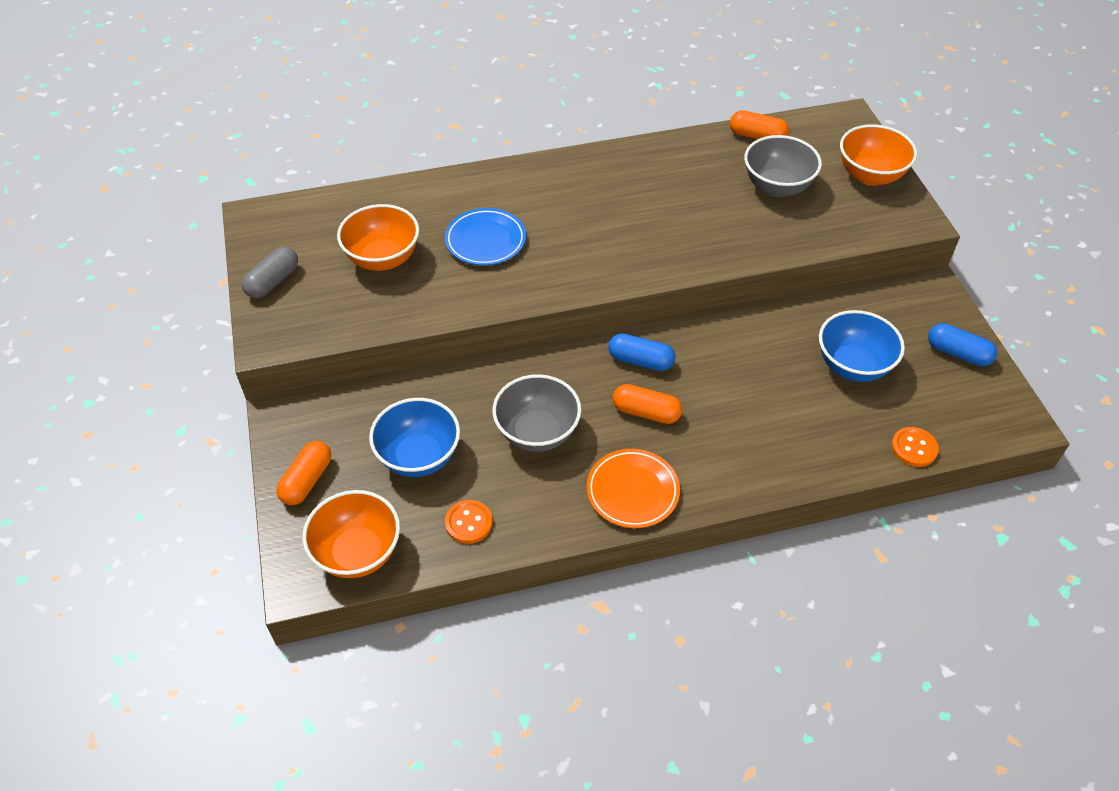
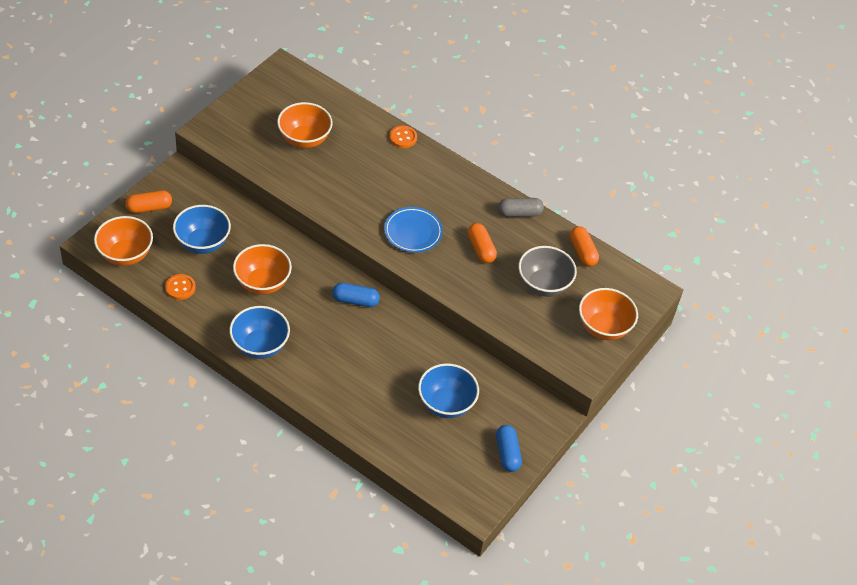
camera: 45 degrees right, 0 degrees up
(273, 281) = (245, 106): grey capsule -> grey capsule (519, 213)
(485, 241) = (360, 174): blue plate -> blue plate (413, 232)
(537, 432) = (262, 283): grey bowl -> orange bowl
(632, 491) = (260, 345): orange plate -> blue bowl
(640, 361) = (355, 300): blue capsule -> blue capsule turned 60 degrees counterclockwise
(646, 412) = (320, 323): orange capsule -> orange capsule (481, 249)
(914, 448) = (407, 462): orange button -> orange button (403, 137)

